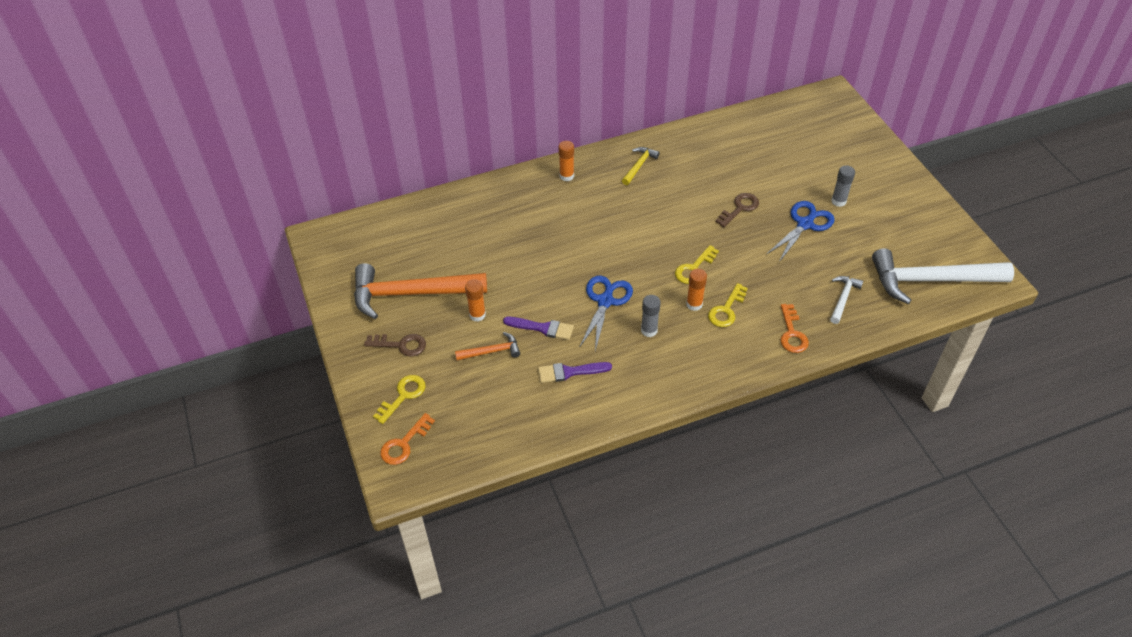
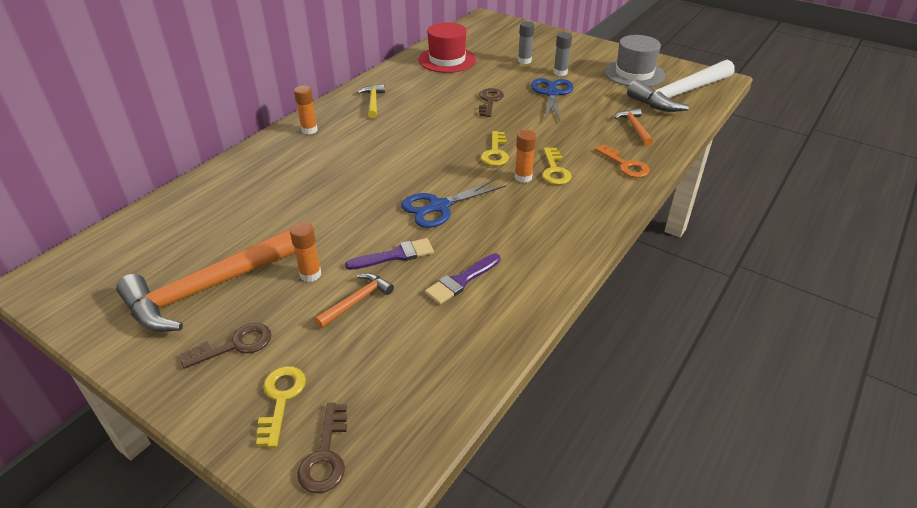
camera: 35 degrees left, 10 degrees down
(404, 444) = (325, 455): orange key -> brown key
(605, 301) = (438, 207): blue scissors -> blue scissors turned 105 degrees counterclockwise
(649, 330) = (503, 213): grey glue stick -> grey glue stick (524, 61)
(745, 139) = (447, 60): none -> red hat
(843, 298) = (634, 128): white hammer -> orange hammer
(912, 234) = (634, 73): none -> grey hat

